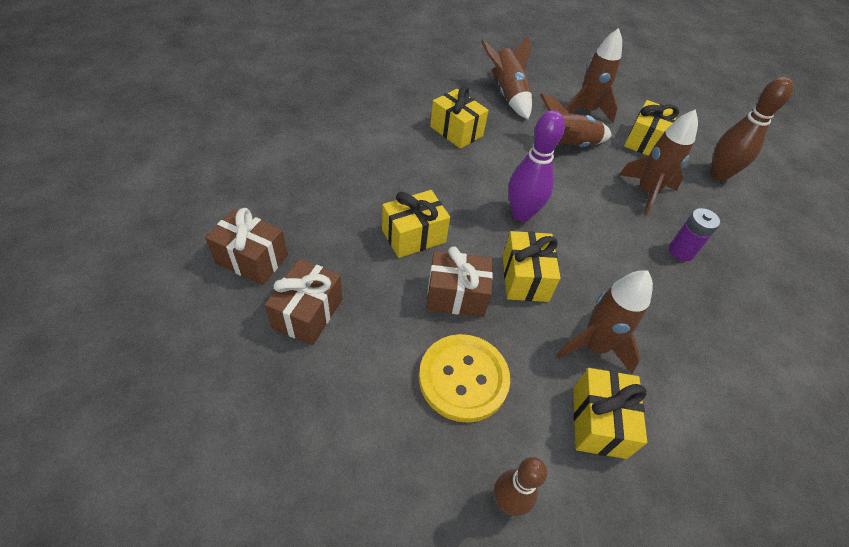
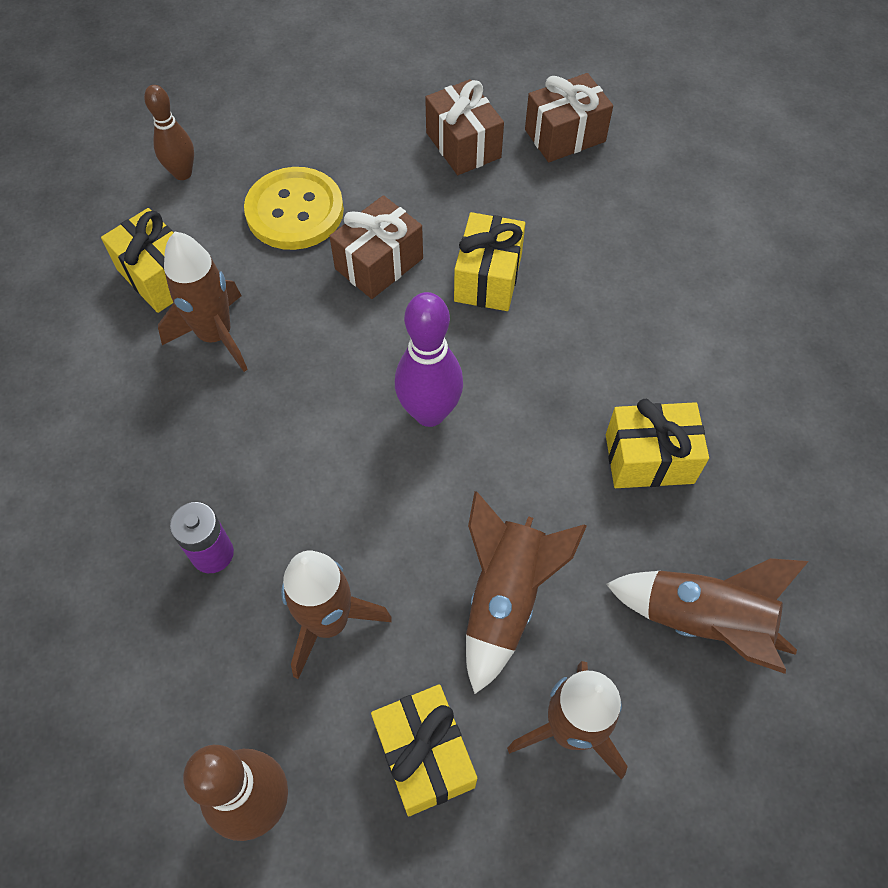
camera: 135 degrees right, 10 degrees up
(525, 278) = (342, 340): yellow gift -> none

